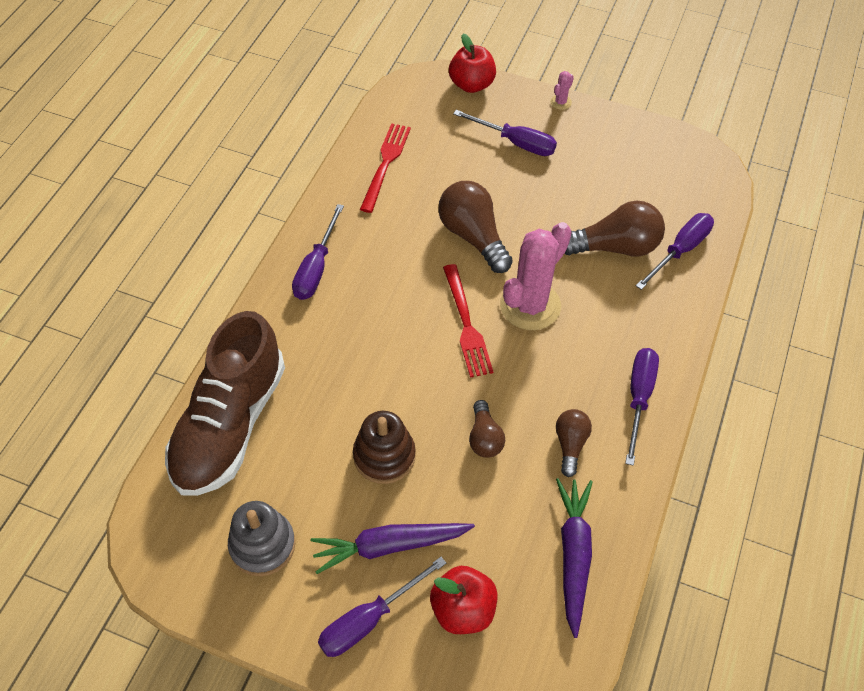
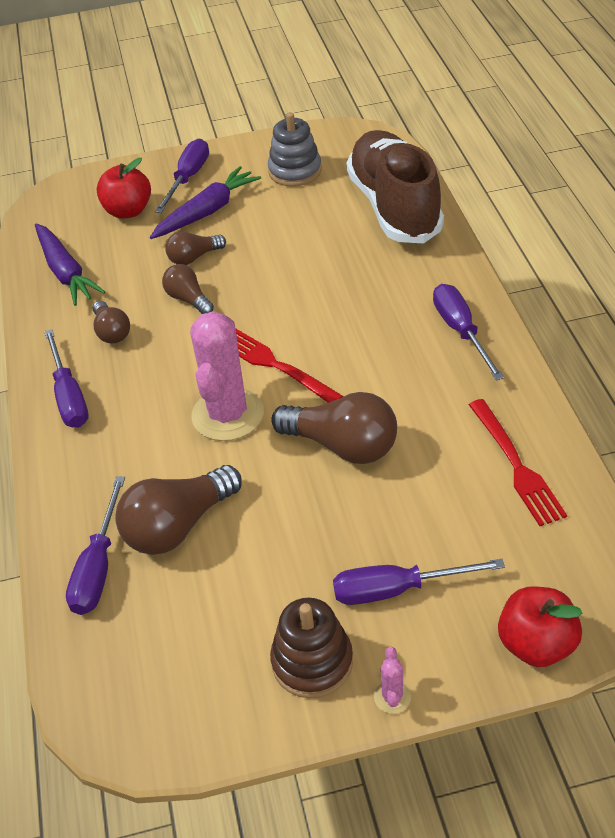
camera: 150 degrees right, 10 degrees down
(384, 456) = (258, 250): brown stacking toy -> brown stacking toy (312, 662)
(446, 487) = (194, 258): none -> brown light bulb

